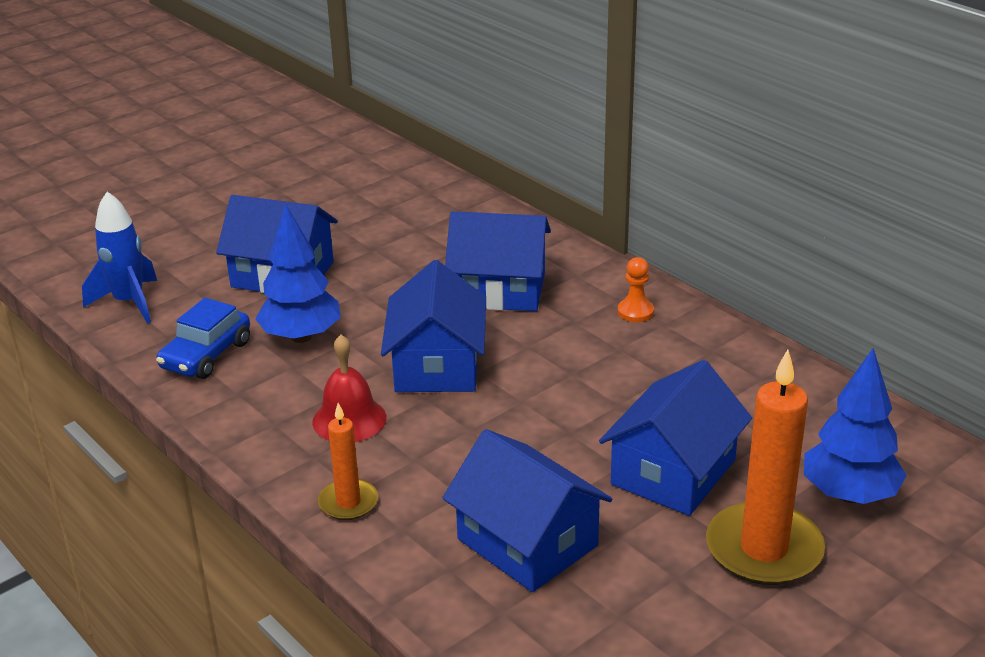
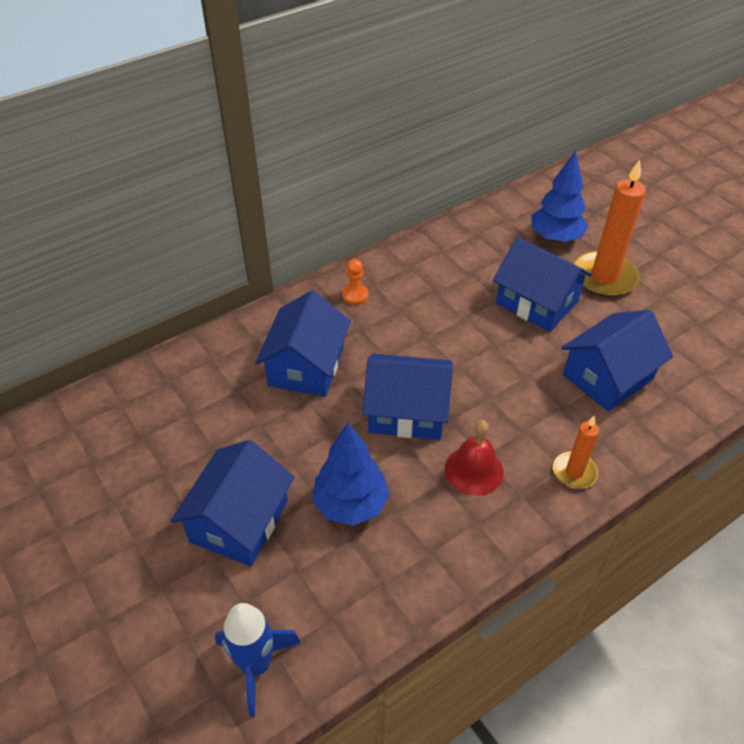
camera: 85 degrees left, 15 degrees up
(206, 355) = (368, 581): blue car -> none

